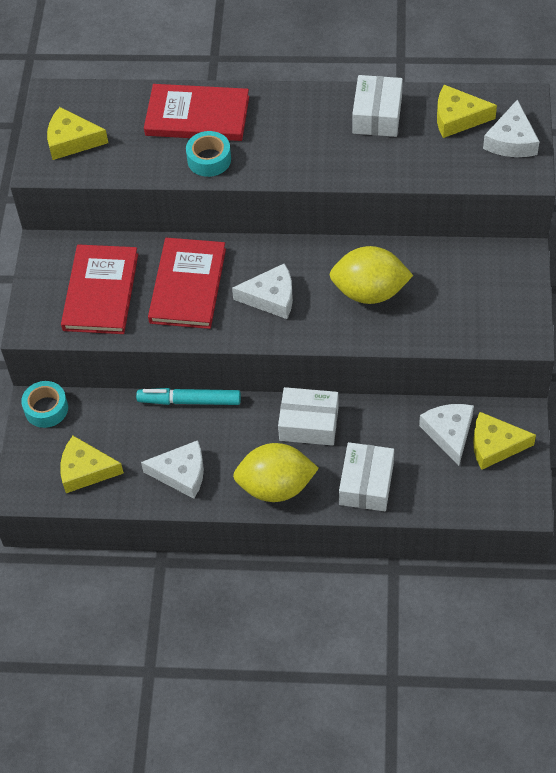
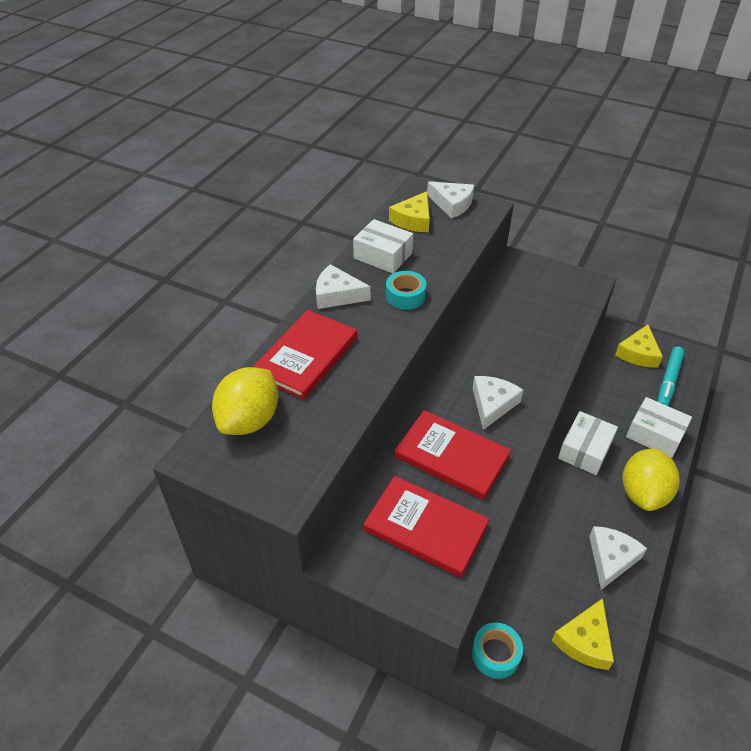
camera: 70 degrees left, 10 degrees down
(71, 140) = (269, 459): yellow cheese -> none
(189, 401) = (531, 525): turquoise marker -> turquoise marker (668, 381)
(209, 159) = (364, 364): turquoise tape -> turquoise tape (405, 296)
(369, 292) = (514, 345): yellow lemon -> yellow lemon (249, 420)
(449, 433) = (620, 372): white cheese -> white cheese (337, 295)

